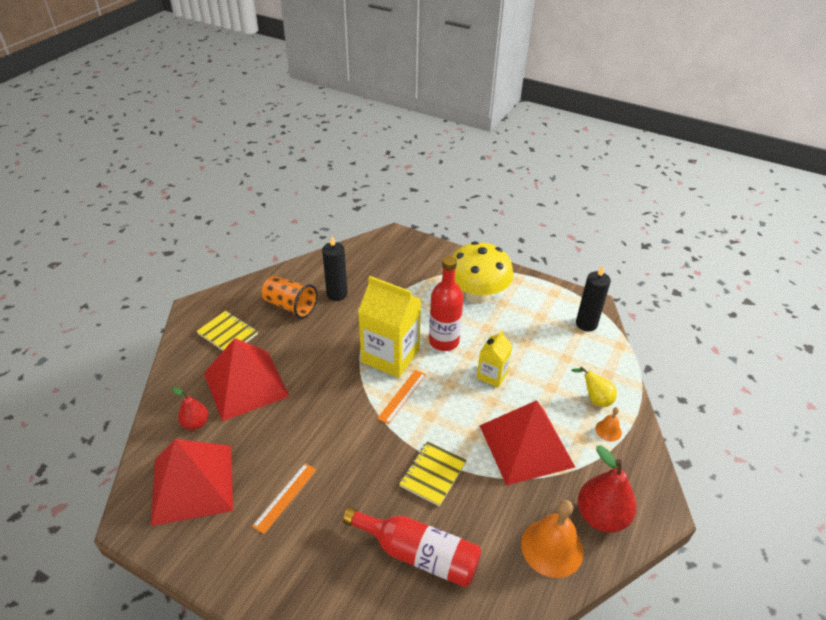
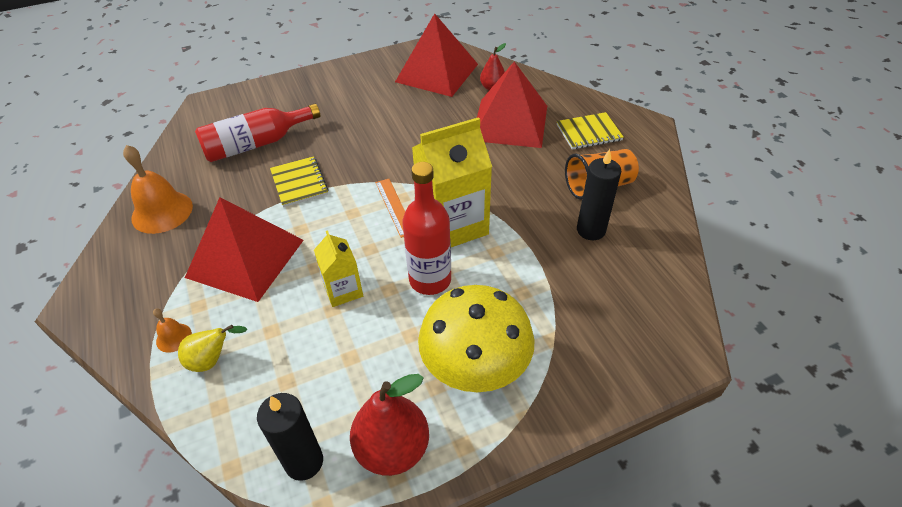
camera: 130 degrees right, 5 degrees up
(285, 497) = (376, 105): orange ruler -> none
(601, 516) = (133, 260): red pear -> red pear (392, 449)

